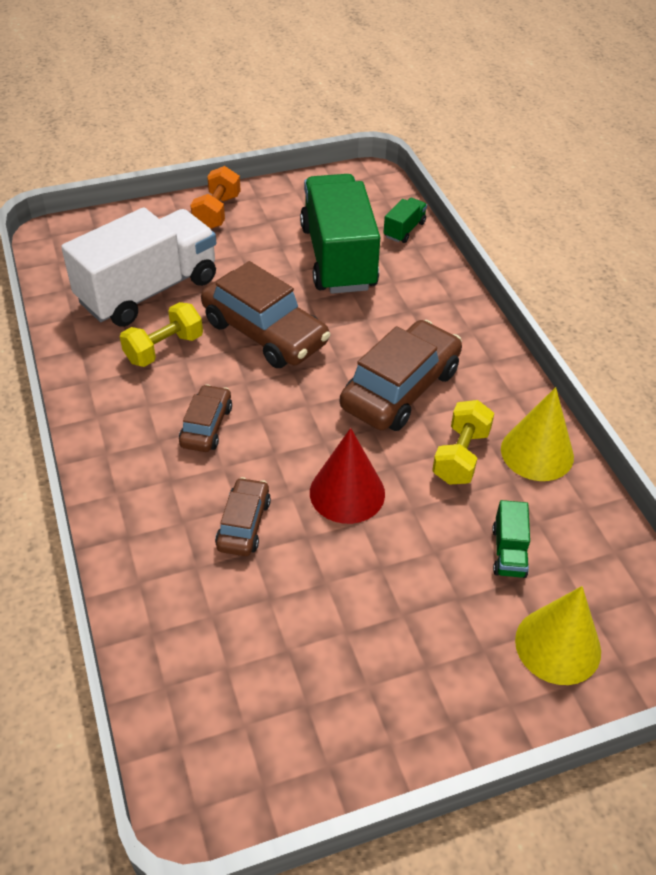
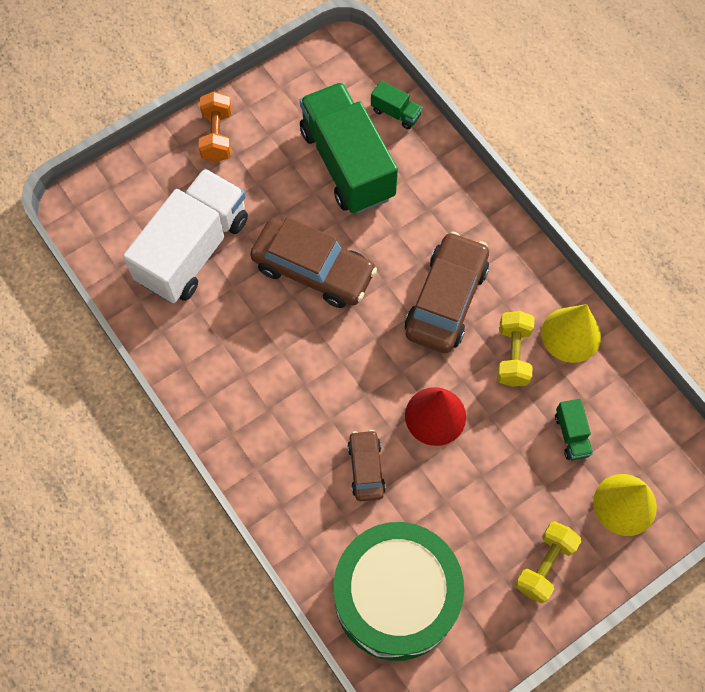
camera: 15 degrees left, 20 degrees up
(164, 349) = (234, 312): yellow dumbbell -> yellow dumbbell (544, 565)
(206, 426) = (301, 383): brown car -> none
(221, 672) = (396, 597): none -> green drum
(404, 230) = (395, 113): green truck -> green truck turned 105 degrees clockwise

